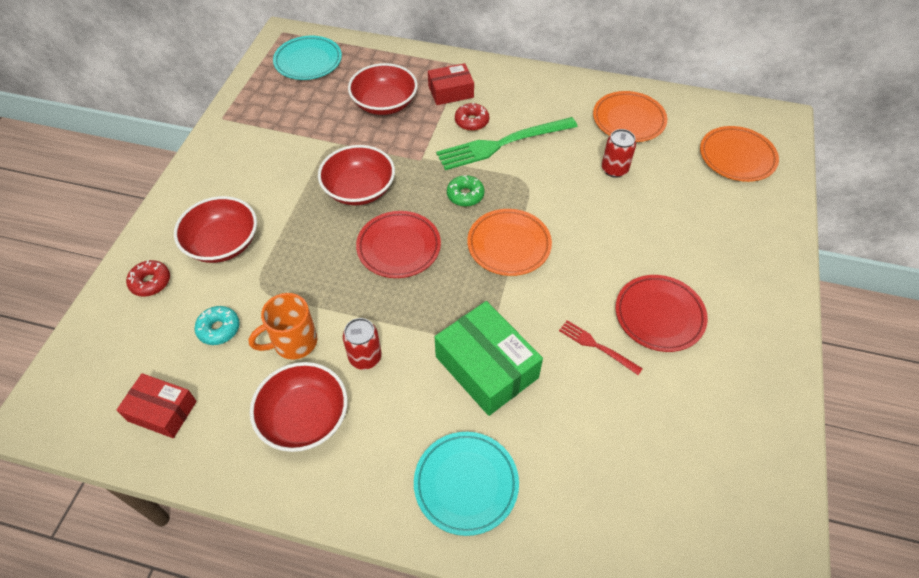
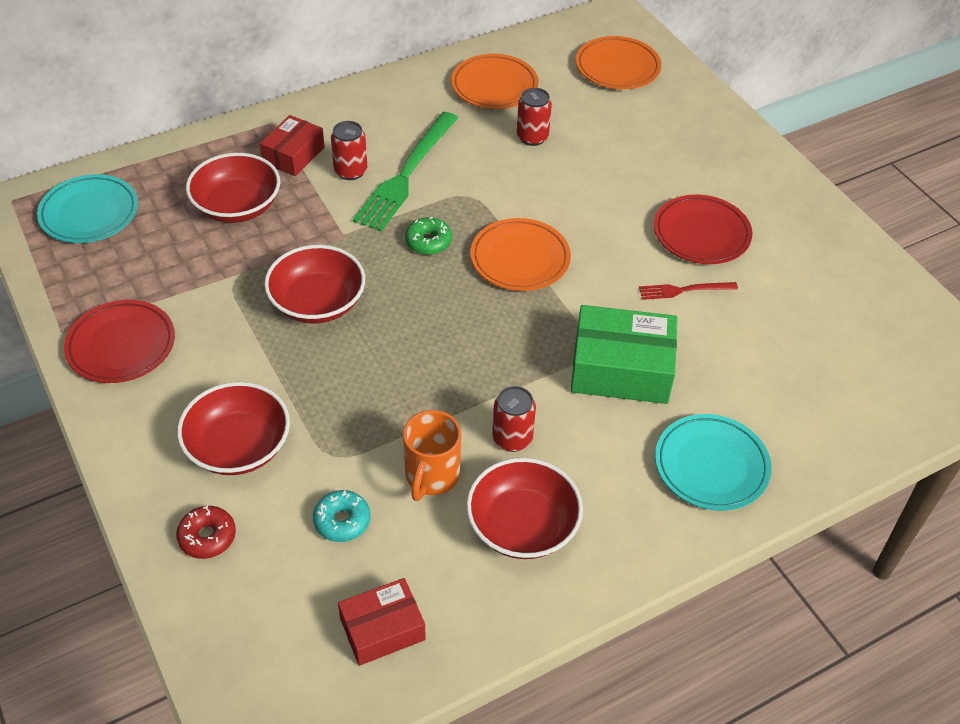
camera: 45 degrees left, 5 degrees down
(399, 247) = (424, 327): red plate -> red plate (121, 345)
(471, 121) = (350, 171): red donut -> red can

